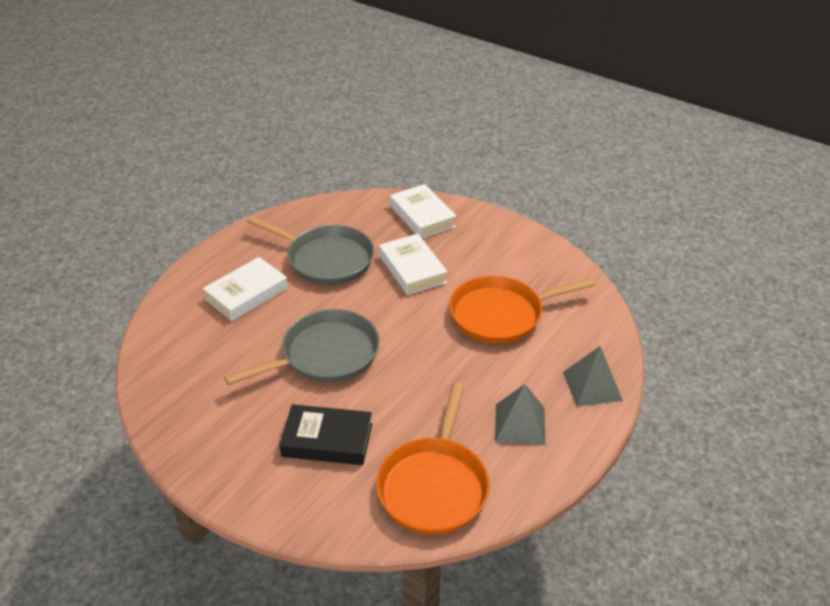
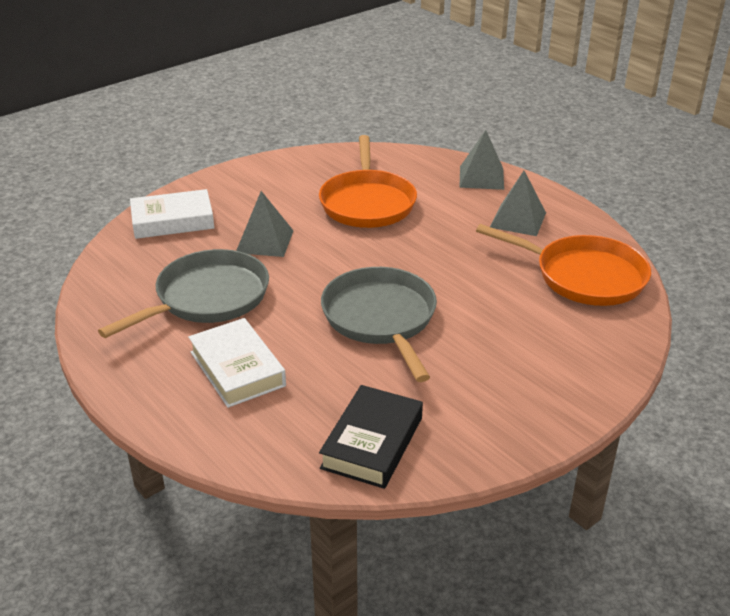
camera: 75 degrees left, 5 degrees down
(327, 440) = (512, 332): black book -> black book (372, 443)
(412, 269) = (265, 241): white book -> grey pyramid

